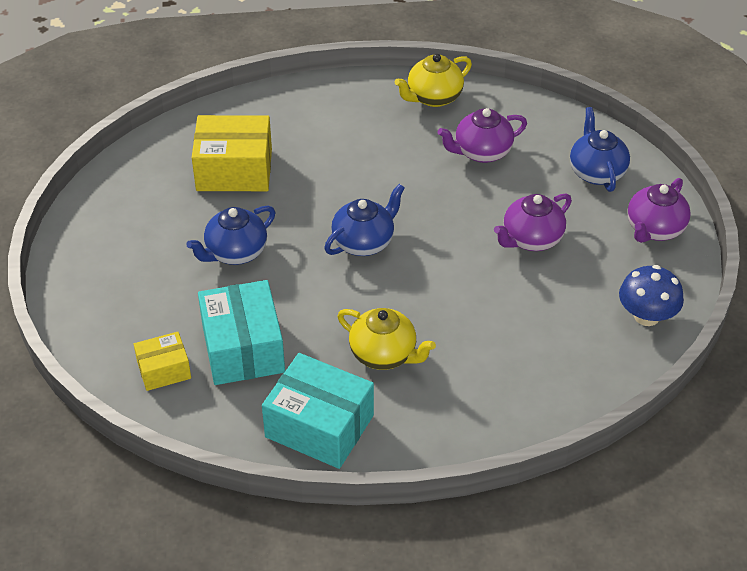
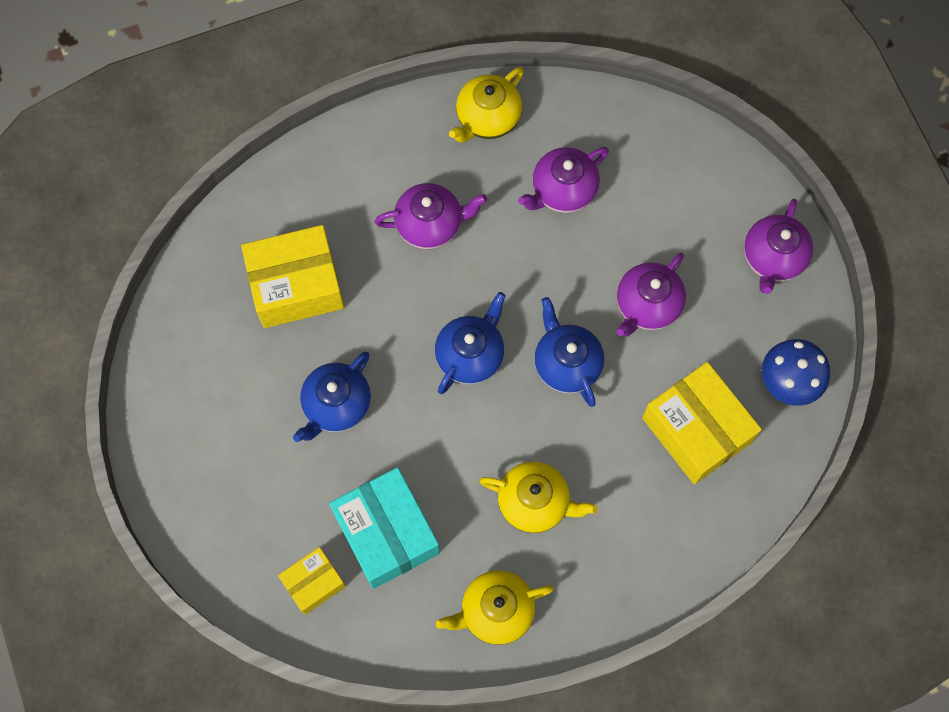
camera: 15 degrees left, 25 degrees up
(319, 426) = (495, 611): turquoise box -> yellow teapot
(361, 153) = (430, 225): none -> purple teapot
(550, 333) = (696, 430): none -> yellow box
(596, 172) = (694, 190): blue teapot -> blue teapot (566, 363)

